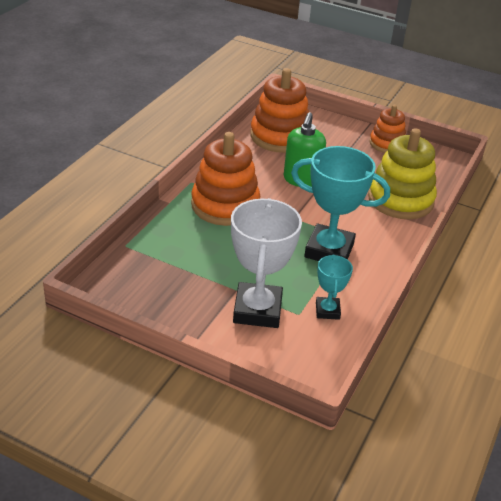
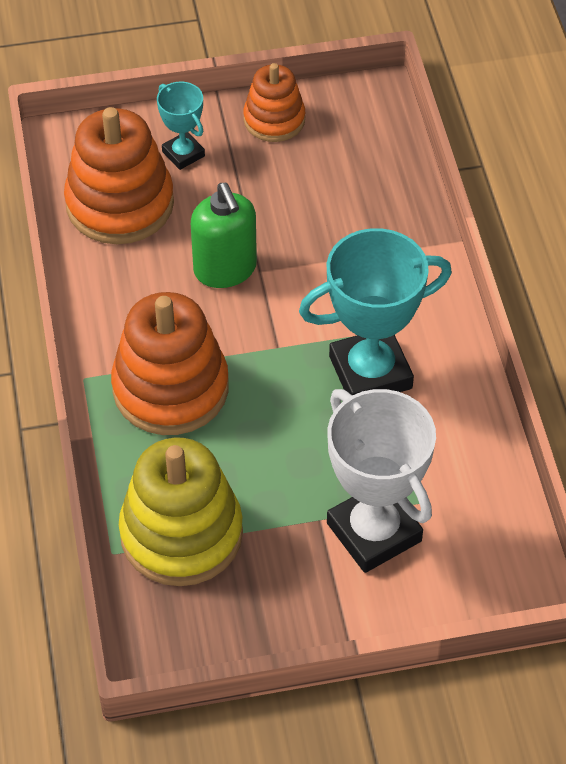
camera: 35 degrees left, 15 degrees up
(327, 311) = (452, 471): turquoise trophy -> turquoise trophy (183, 154)
(400, 200) = (380, 218): yellow stacking toy -> yellow stacking toy (181, 534)

